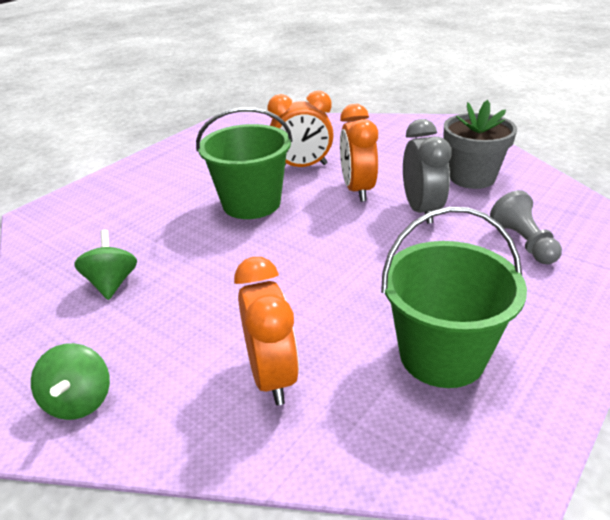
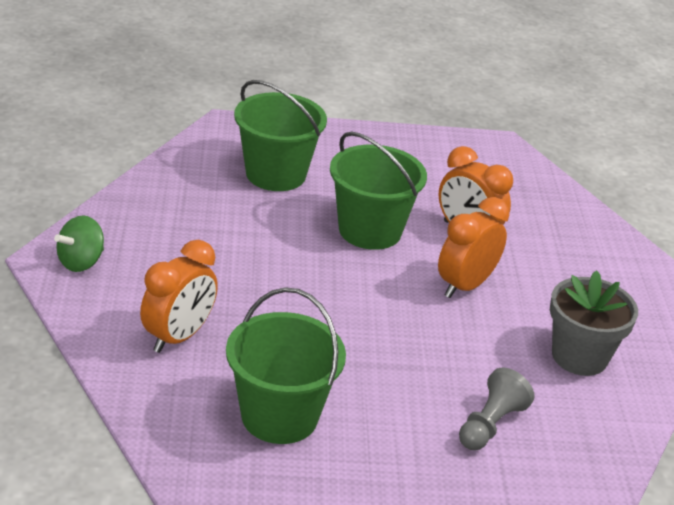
camera: 45 degrees right, 0 degrees up
(112, 283) = (194, 212): green spinning top -> none
(128, 218) = (275, 174): none -> green bucket
(421, 210) = (475, 340): grey clock -> none

